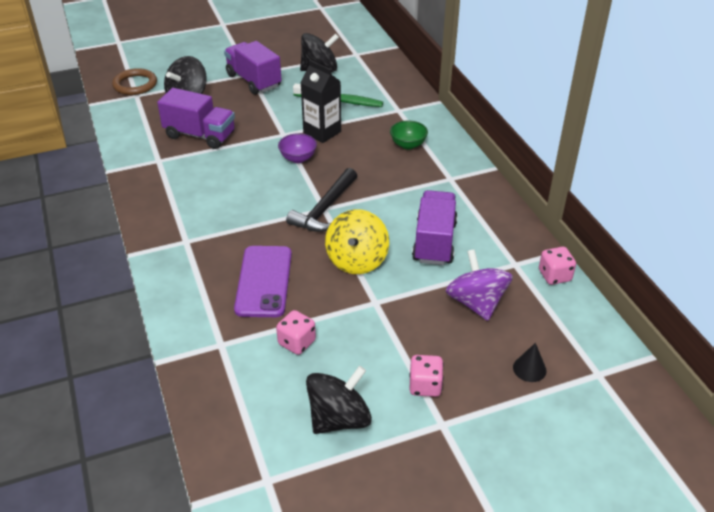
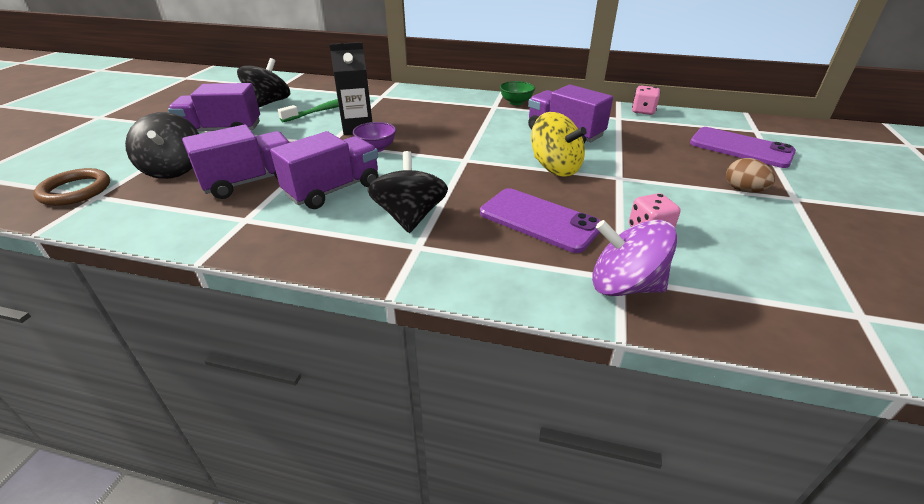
camera: 55 degrees left, 5 degrees down
(221, 172) = (333, 190): none -> purple truck
(325, 209) = (467, 159): black hammer -> none
(339, 418) = (773, 243): black spinning top -> black spinning top (410, 217)
(408, 145) = (431, 106): green bowl -> green bowl (516, 102)
(425, 386) = (743, 190): pink dice -> brown egg
(476, 303) = (652, 142): purple spinning top -> purple spinning top (624, 286)
(529, 369) = (740, 148): black cone -> purple phone

